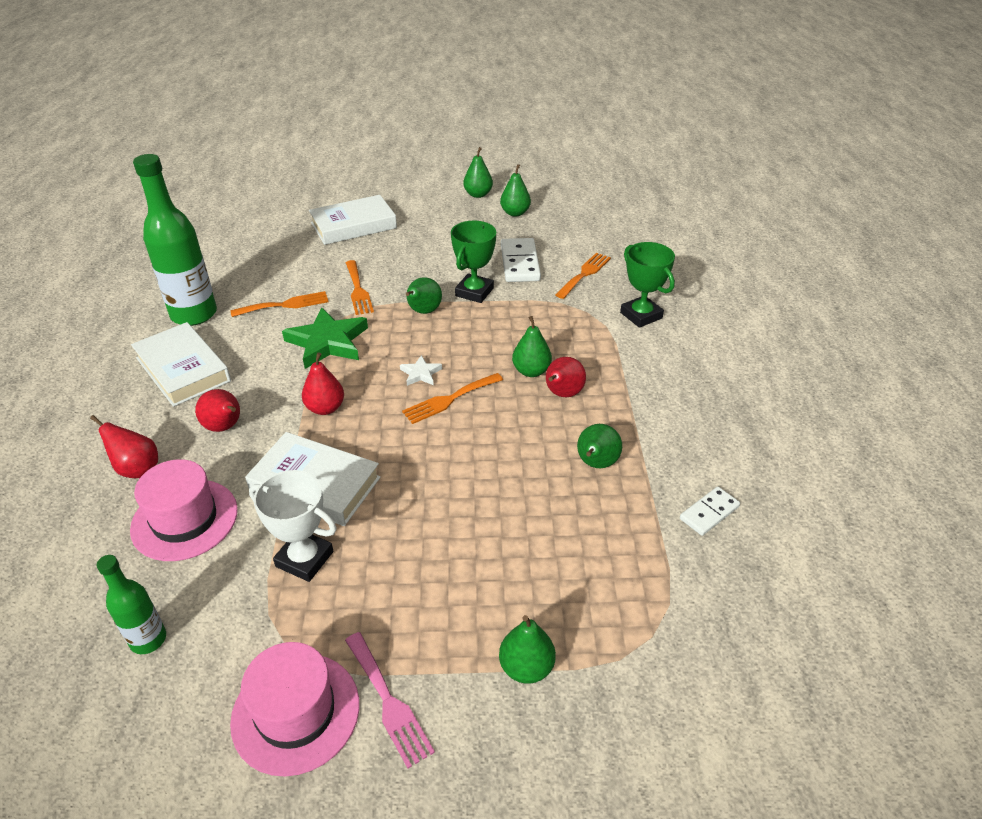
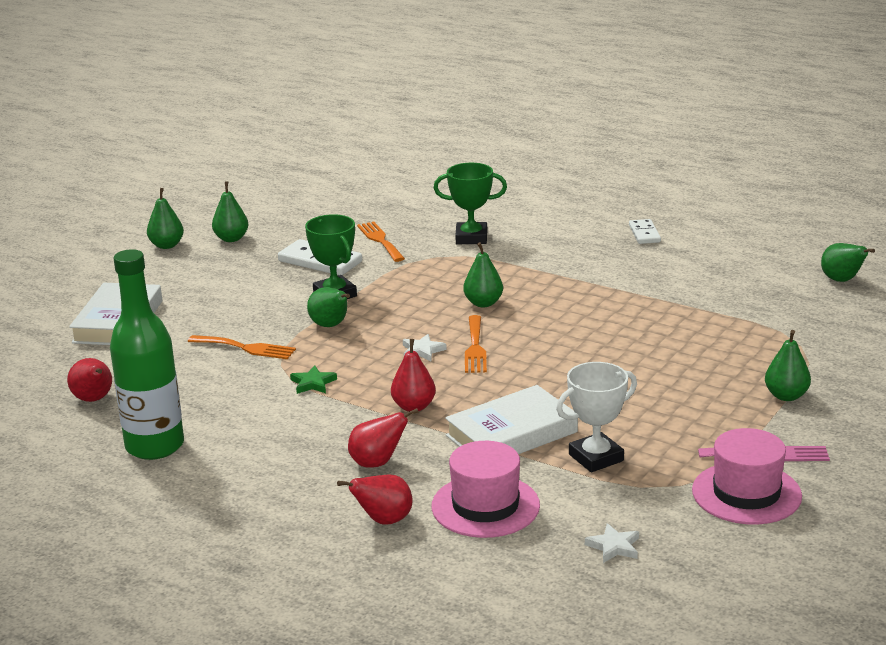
camera: 55 degrees left, 15 degrees down
(148, 639) = (614, 547): green bottle -> white star
(183, 369) = (251, 469): white book -> none
(285, 305) = (214, 392): orange fork -> none
(328, 342) = (313, 383): green star -> green star, size x0.48
(562, 394) = (528, 300): red pear -> red pear (94, 399)
(596, 464) = (623, 312): green pear -> green pear (842, 280)
(709, 513) = (716, 290): white domino -> white domino (644, 234)

